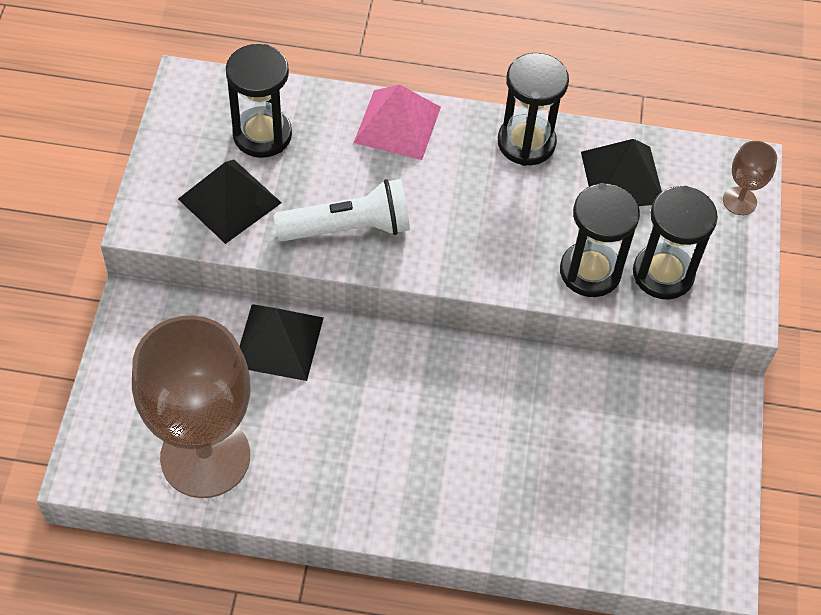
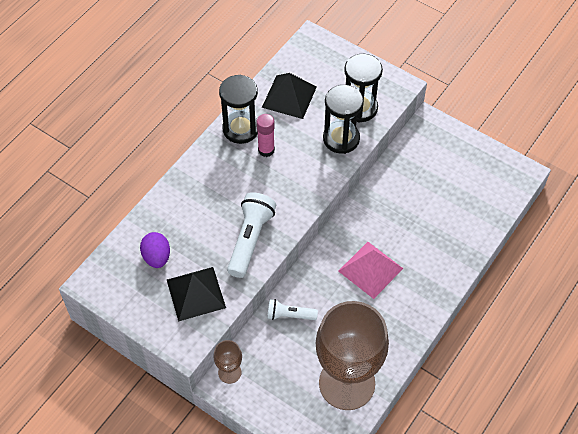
camera: 60 degrees left, 0 degrees up
(262, 135) = (157, 257): black hourglass -> purple egg
(278, 341) = (289, 315): black pyramid -> white flashlight
(397, 124) = (191, 185): pink pyramid -> pink pyramid (370, 269)
(509, 187) = (266, 150): none -> pink glue stick
(739, 201) = (333, 54): brown goblet -> brown goblet (229, 372)

